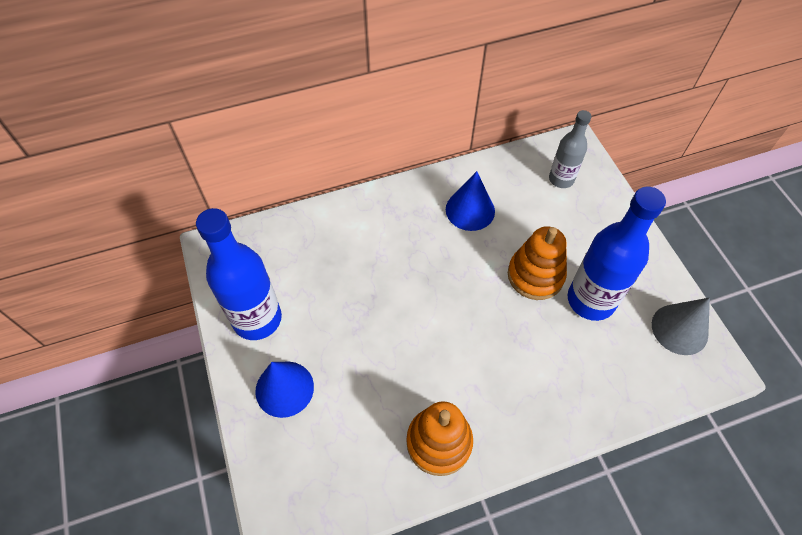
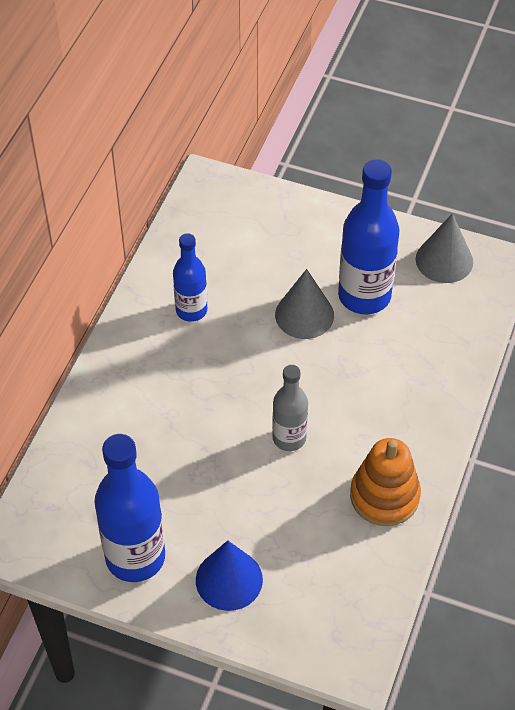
camera: 50 degrees left, 5 degrees down
(470, 210) = (191, 310): blue cone -> blue bottle
(535, 275) = (304, 315): orange stacking toy -> grey cone
(561, 179) = (231, 220): grey bottle -> grey bottle (289, 438)

